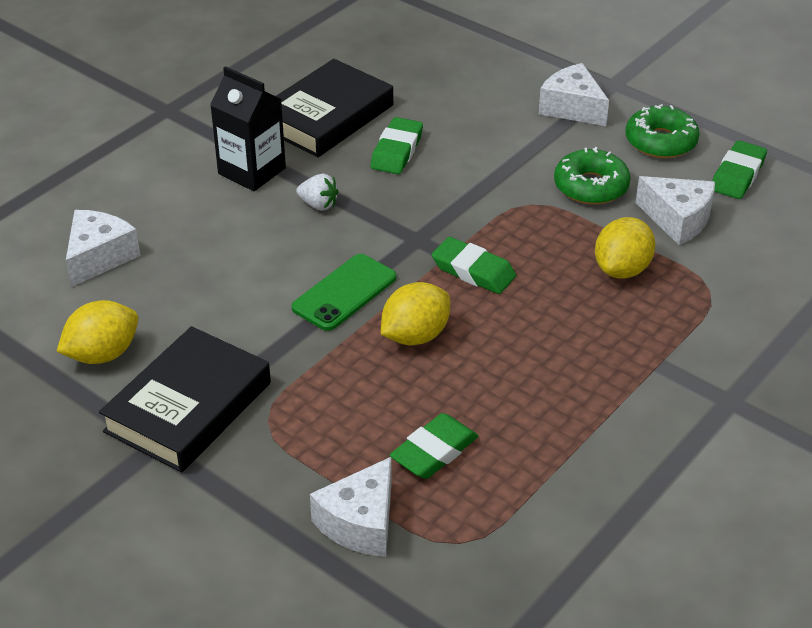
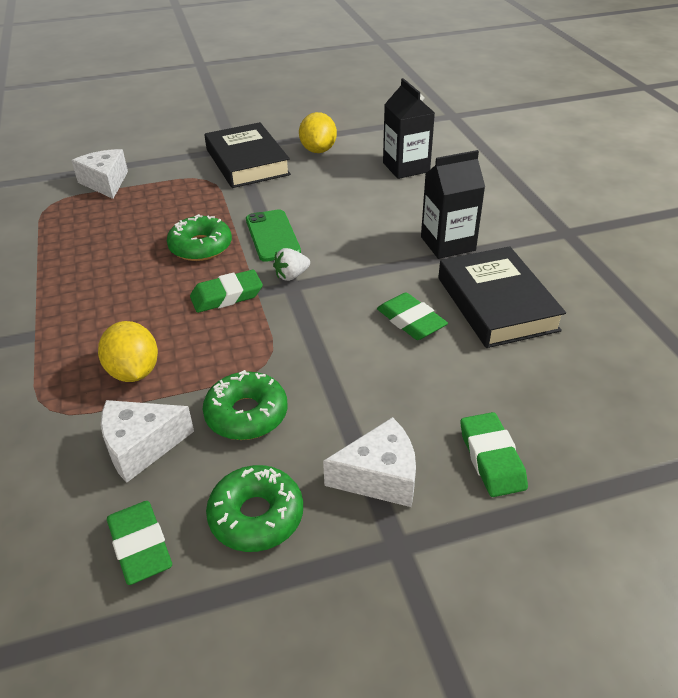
camera: 125 degrees right, 0 degrees up
(99, 257) = (406, 167): white cheese -> black carton
(318, 205) = (377, 258): white strawberry -> white strawberry (291, 276)
(415, 336) = (200, 247): yellow lemon -> green donut
(434, 451) = (111, 218): green eraser -> green eraser (492, 458)

